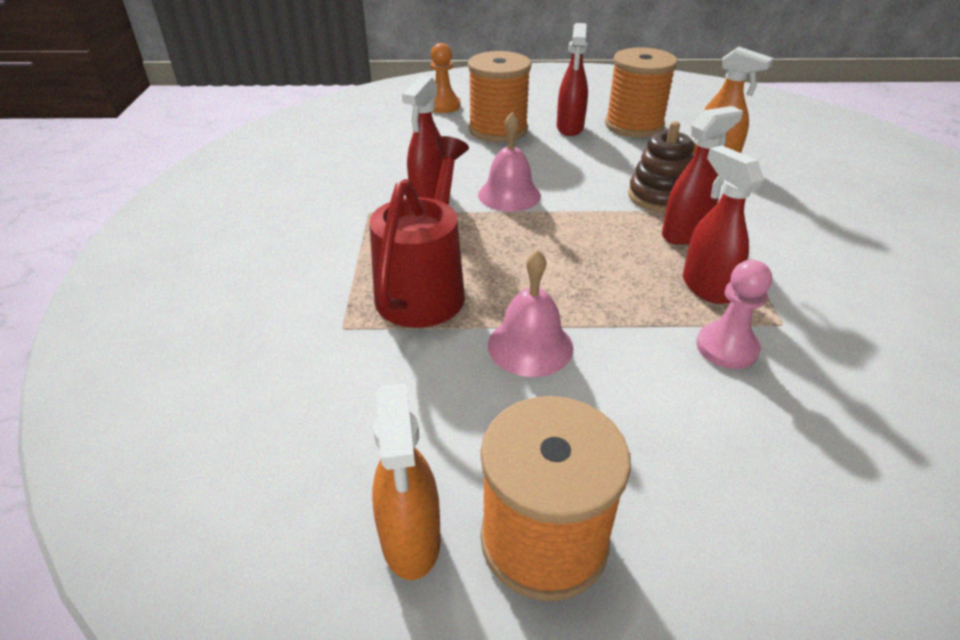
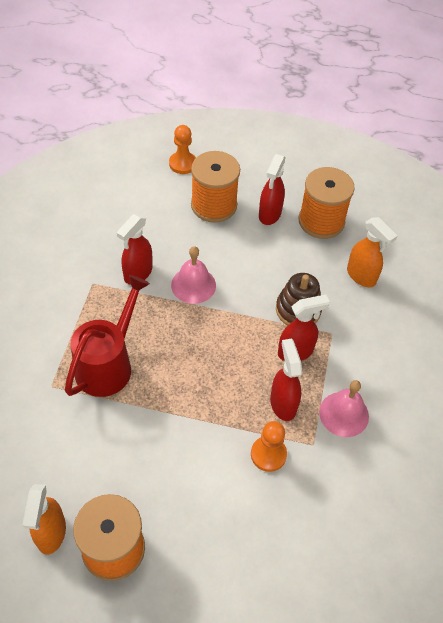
camera: 10 degrees right, 15 degrees up
(530, 346) = (154, 426): pink bell -> pink bell (344, 414)
(726, 347) = (268, 454): pink pawn -> orange pawn

